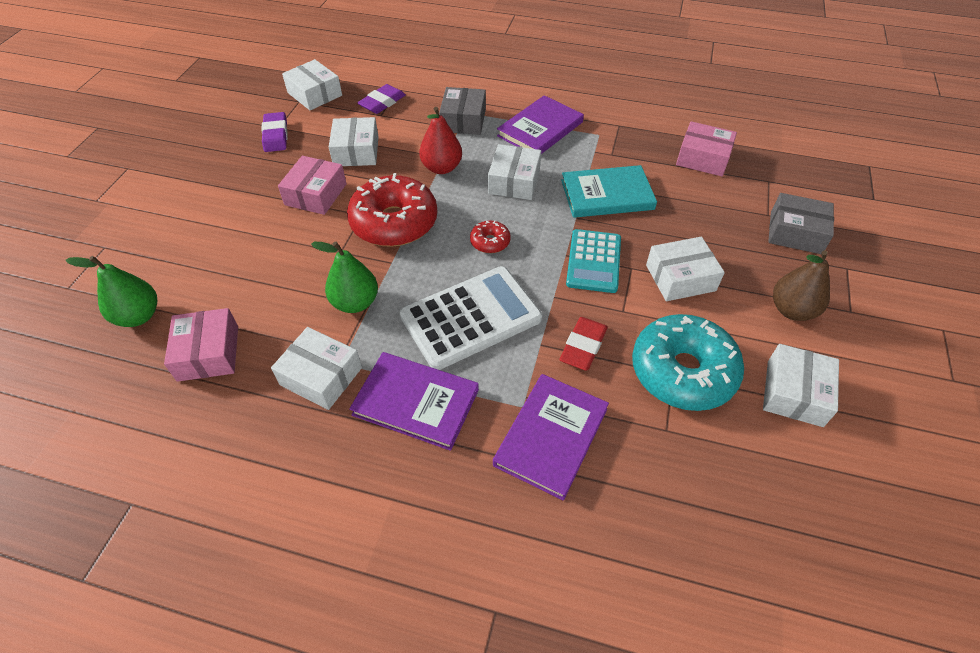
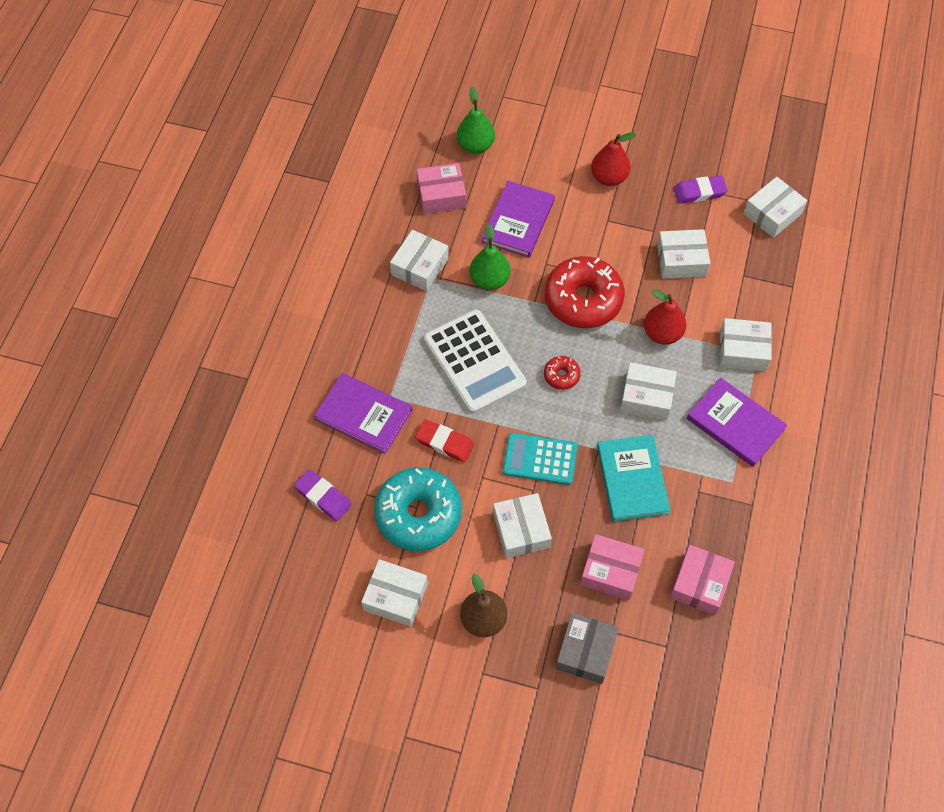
camera: 90 degrees right, 10 degrees up
(235, 197) = (609, 178): none -> red pear
(316, 194) = (616, 236): pink box -> pink box (610, 571)
(382, 102) = (765, 274): purple eraser -> purple eraser (323, 497)
(416, 402) = (395, 328): purple book -> purple book (518, 221)
(463, 120) = (742, 350): grey box -> white box

